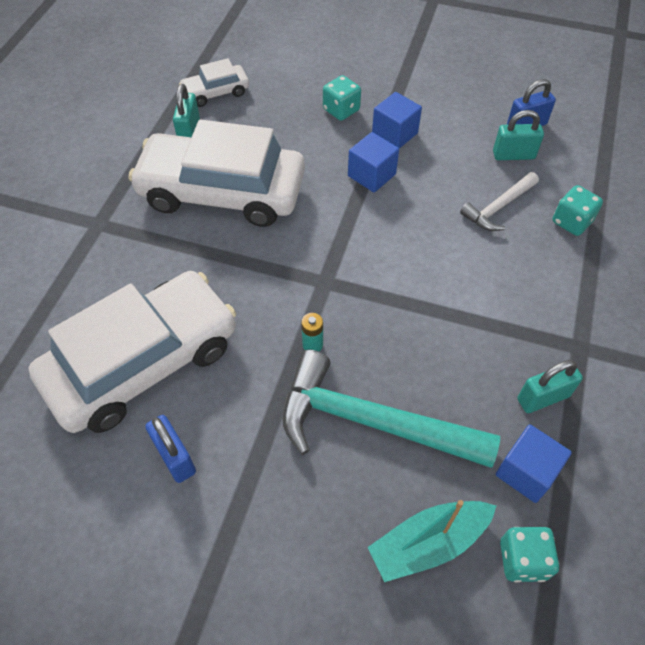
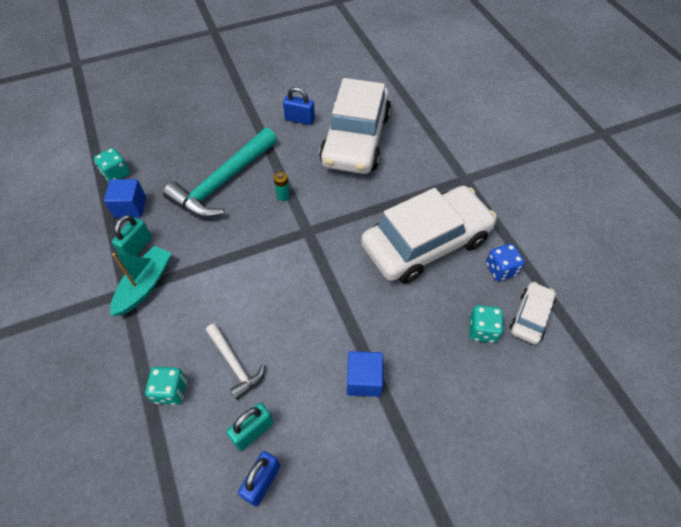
camera: 140 degrees right, 0 degrees up
(189, 132) = (500, 269): turquoise padlock -> blue dice
(341, 110) = (426, 373): turquoise dice -> turquoise dice (482, 330)
(371, 175) = (346, 326): blue cube -> none
(371, 422) = (223, 182): turquoise hammer -> turquoise hammer turned 150 degrees clockwise
(428, 543) = (163, 155): turquoise boat -> turquoise boat (145, 285)
(498, 207) = (234, 364): white hammer -> white hammer turned 135 degrees clockwise

